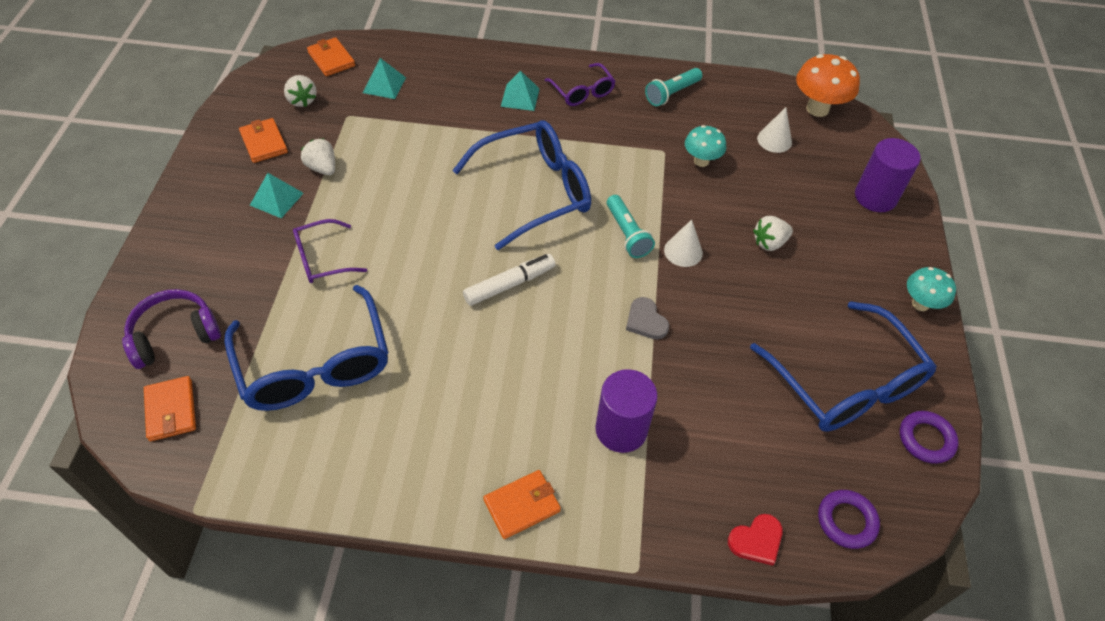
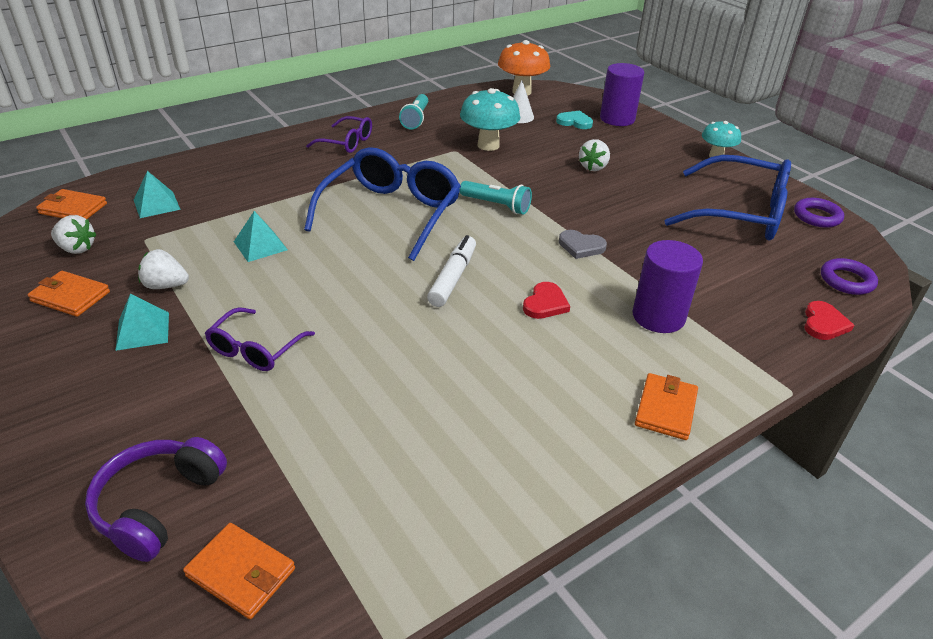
camera: 40 degrees left, 15 degrees down
(314, 364) = (354, 430): blue glasses -> none
(520, 97) = (299, 164): turquoise pyramid -> turquoise pyramid (260, 245)
(548, 355) = (545, 303): none -> red heart
(683, 251) = (548, 197): white cone -> none
(701, 161) = (488, 145): turquoise mushroom -> turquoise mushroom, size x1.57
(823, 177) = (574, 122): none -> turquoise heart

